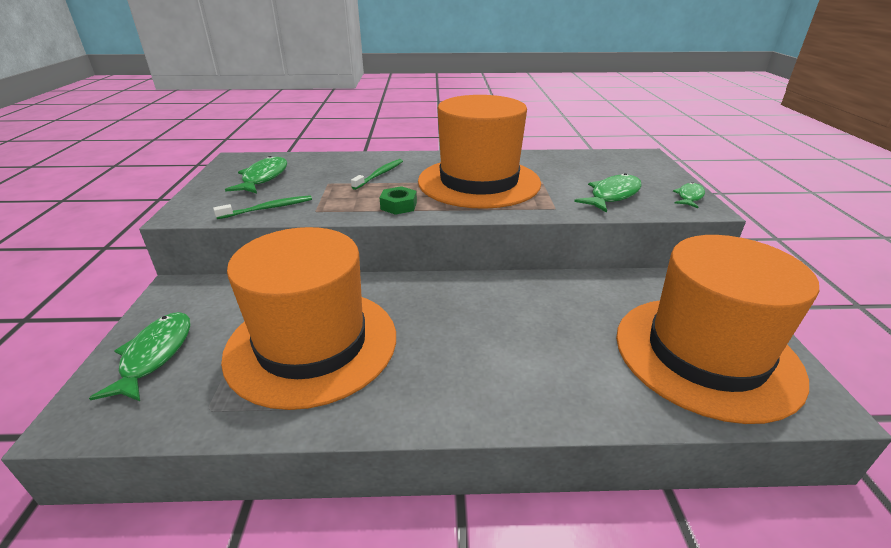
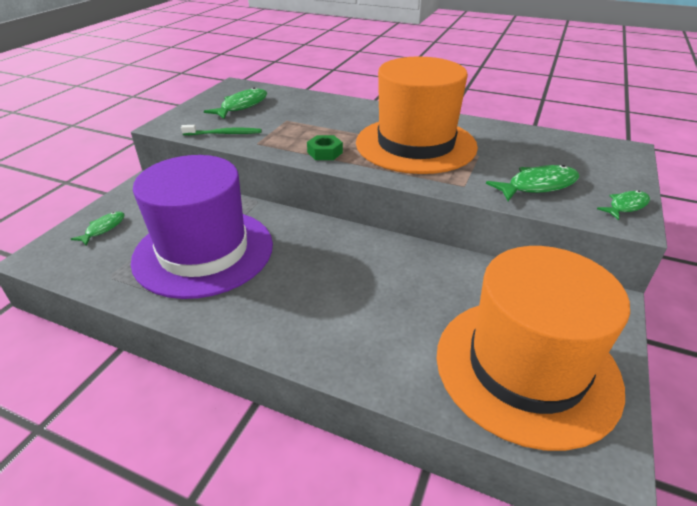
camera: 25 degrees right, 5 degrees up
(155, 355) = (103, 228): green fish -> green fish, size x0.62
(312, 344) = (204, 251): orange hat -> purple hat
(379, 175) = (334, 120): green toothbrush -> none

